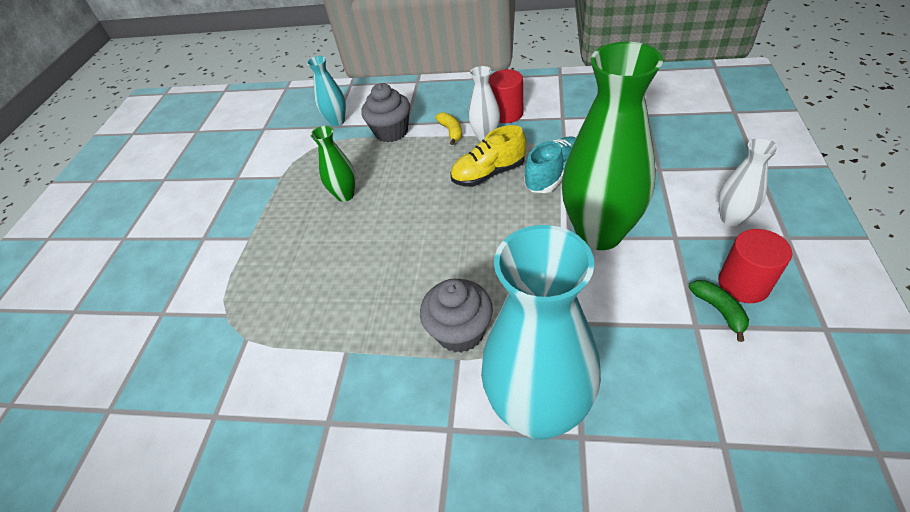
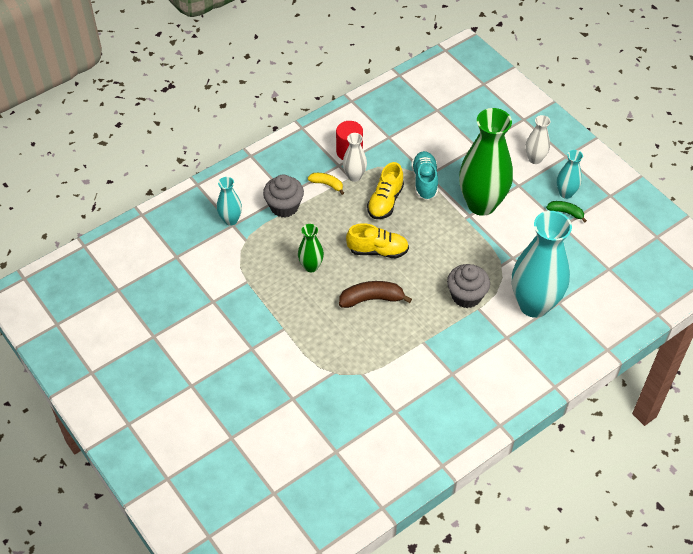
camera: 50 degrees left, 5 degrees up
(356, 262) = (371, 299): none -> brown banana
(423, 217) = (377, 250): none -> yellow shoe
(743, 284) = (566, 193): red cylinder -> turquoise vase

